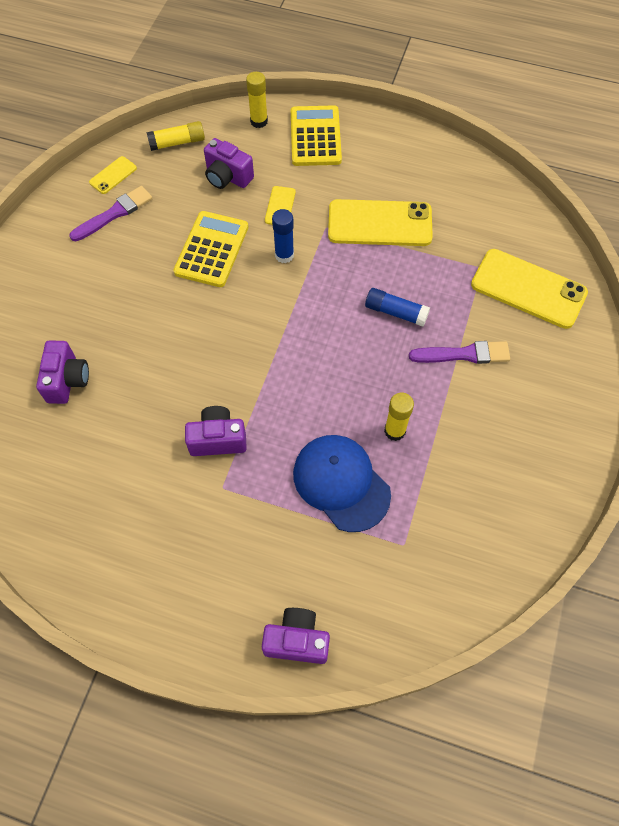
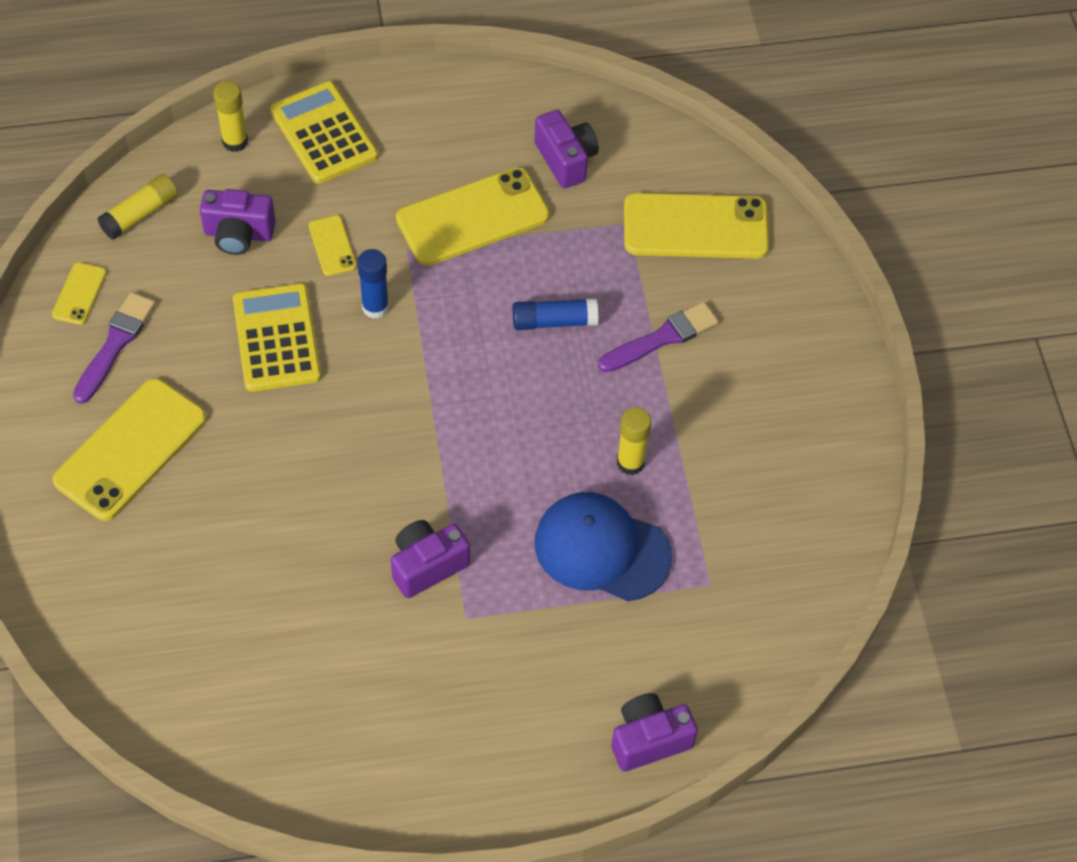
camera: 30 degrees left, 5 degrees down
(67, 380) = (192, 580): purple camera -> purple camera (566, 160)
(83, 281) = (130, 449): none -> yellow phone

